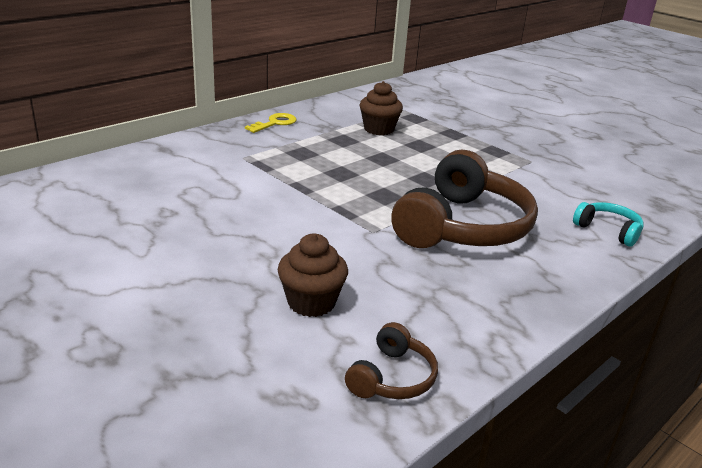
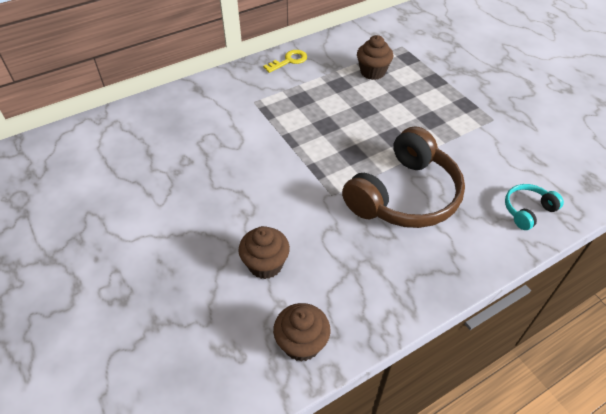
camera: 15 degrees right, 20 degrees up
(392, 377) = (301, 343): brown headphones -> brown cupcake
(608, 230) = (527, 210): turquoise headphones -> turquoise headphones turned 90 degrees counterclockwise

